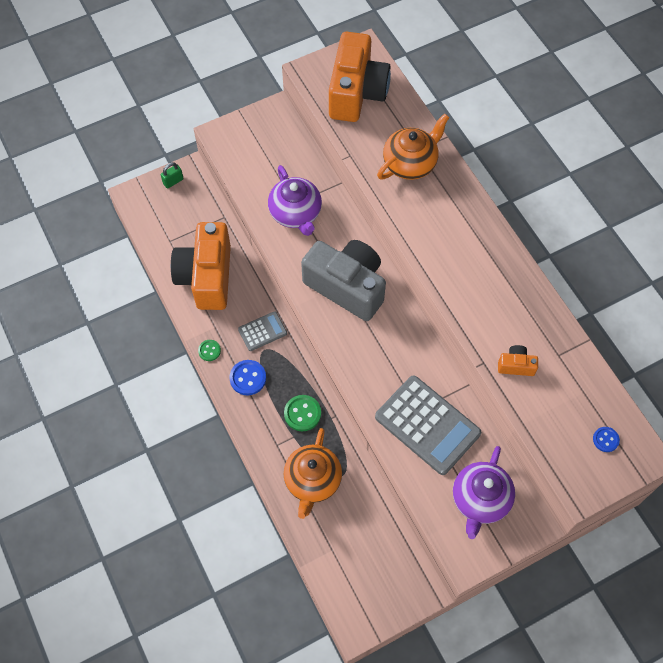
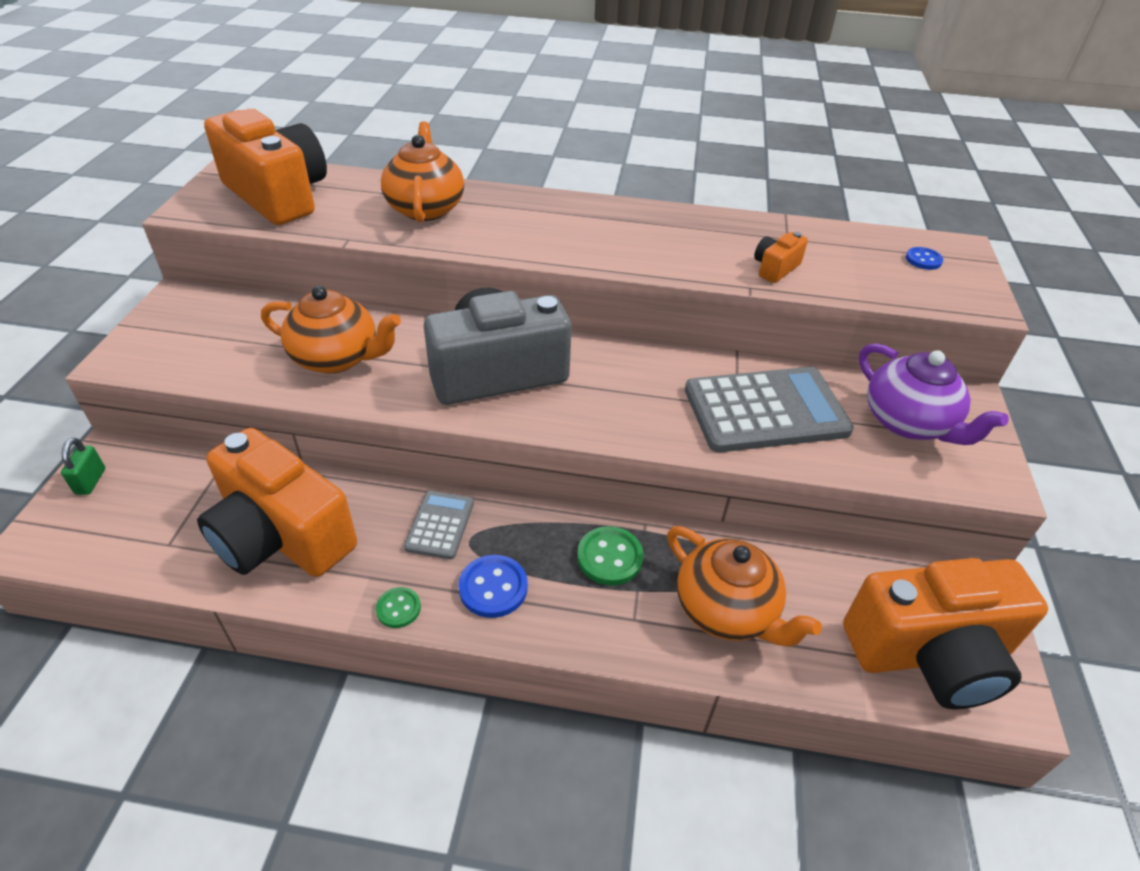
camera: 55 degrees left, 20 degrees down
(296, 214) = (337, 358): purple teapot -> orange teapot
(357, 581) = (930, 654): none -> orange camera

